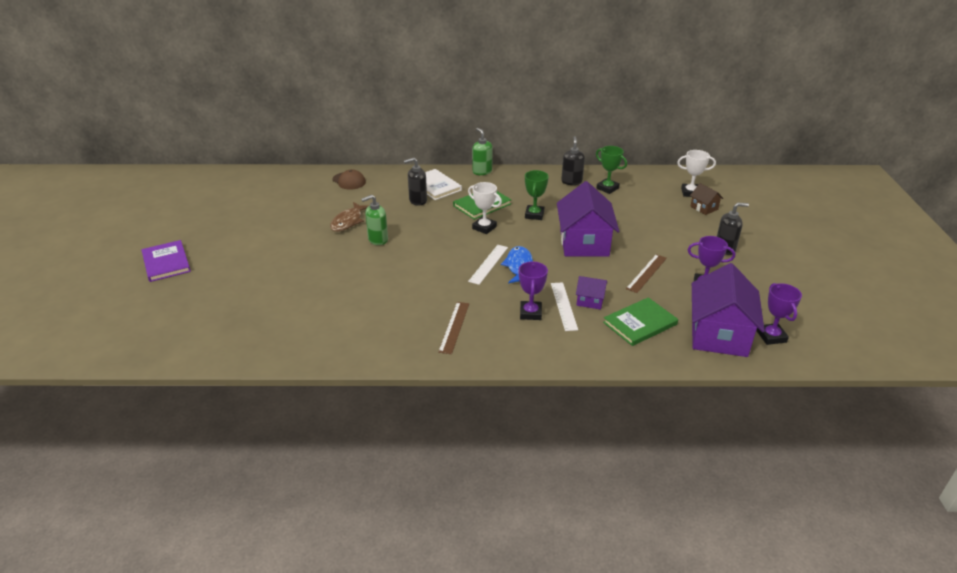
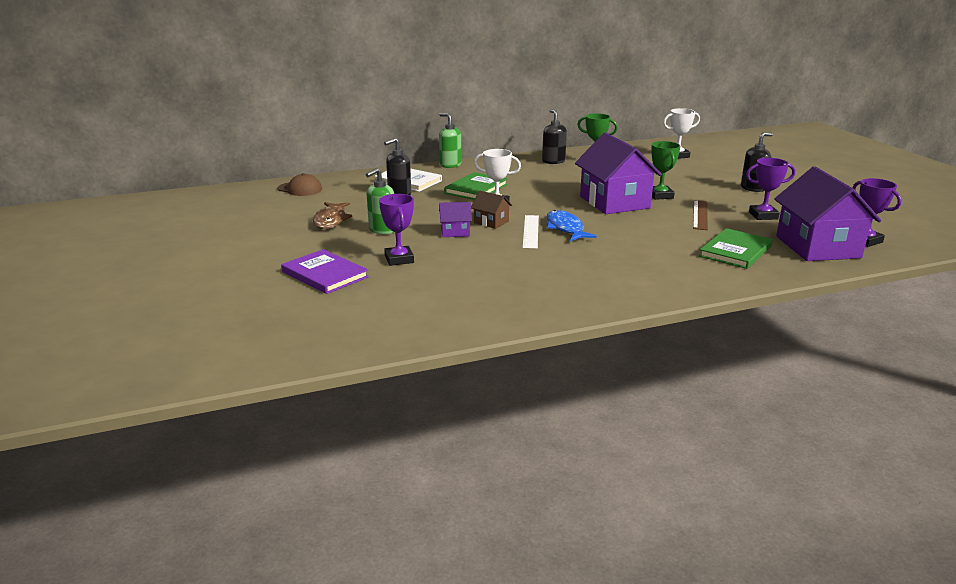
camera: 20 degrees left, 10 degrees down
(166, 263) = (110, 289): purple book -> purple book (325, 274)
(454, 327) = (545, 286): brown ruler -> none
(530, 313) = (617, 261): purple trophy -> purple trophy (399, 259)
(534, 215) = (540, 189): green trophy -> green trophy (660, 195)
(563, 306) = (645, 250): white ruler -> none
(590, 301) = (667, 243): purple house -> purple house (455, 232)
(704, 208) = (701, 164): brown house -> brown house (491, 222)

